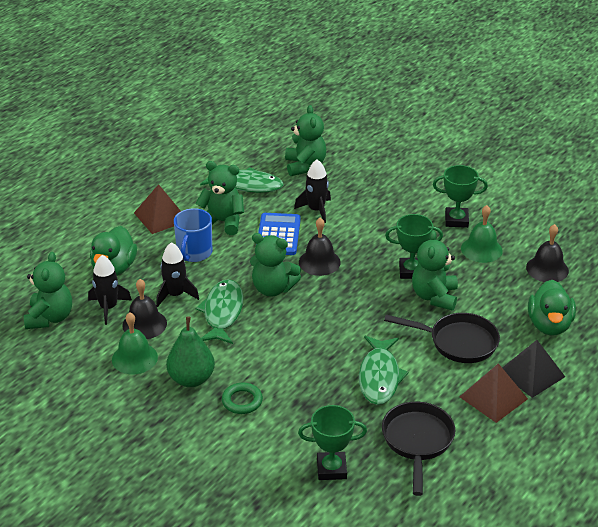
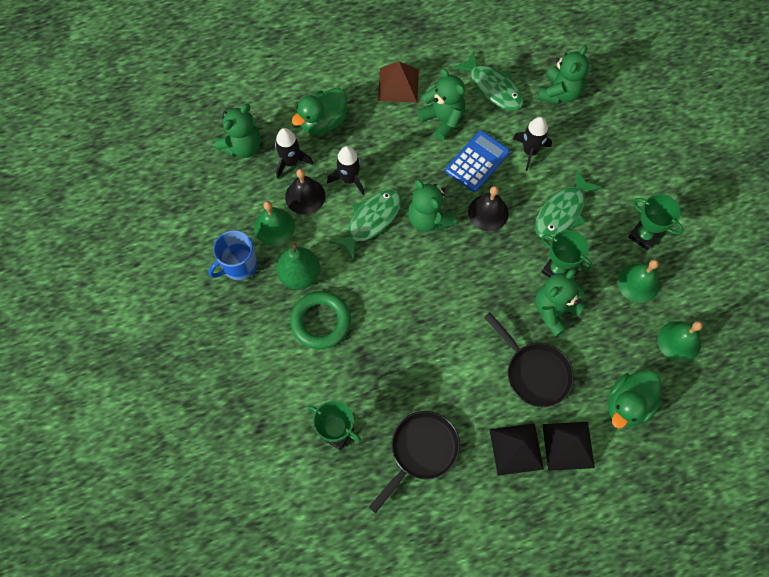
camera: 35 degrees right, 30 degrees up
(194, 252) = (396, 141): blue mug -> blue mug (239, 265)
(242, 401) = (321, 322): green ring -> green ring, size x1.64
(379, 377) = (442, 367): green fish -> green fish (562, 212)
(493, 397) = (516, 449): brown pyramid -> black pyramid
(547, 269) = (679, 341): black bell -> green bell

